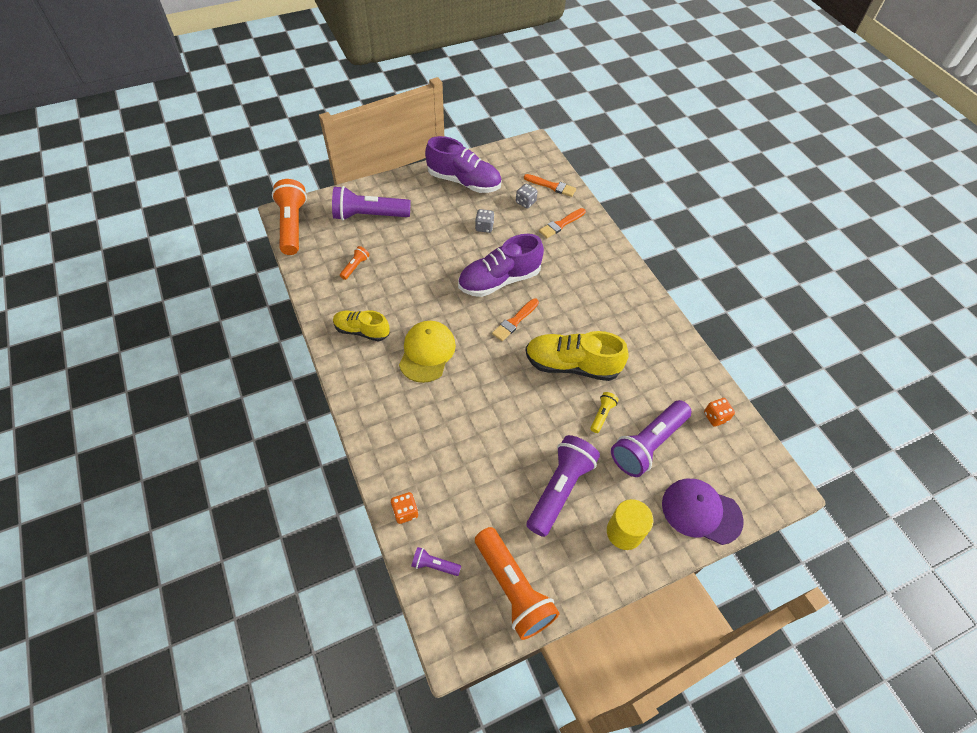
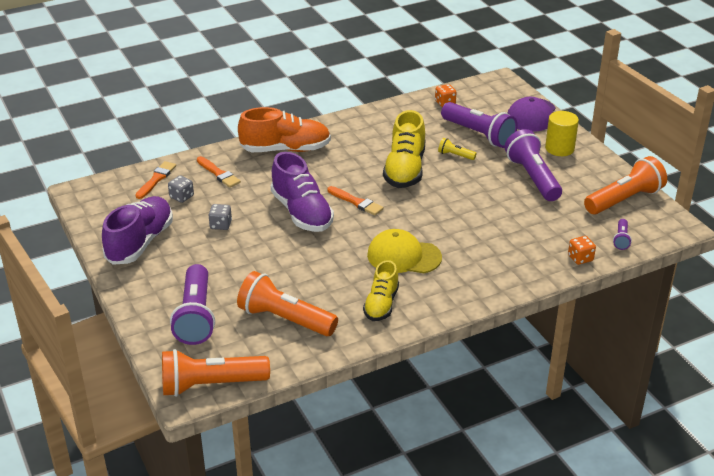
camera: 90 degrees left, 20 degrees down
(355, 267) = (285, 319): orange flashlight -> orange flashlight, size x2.21
(559, 489) = (532, 177): purple flashlight -> purple flashlight turned 45 degrees clockwise
(604, 270) = (285, 149): none -> orange shoe

